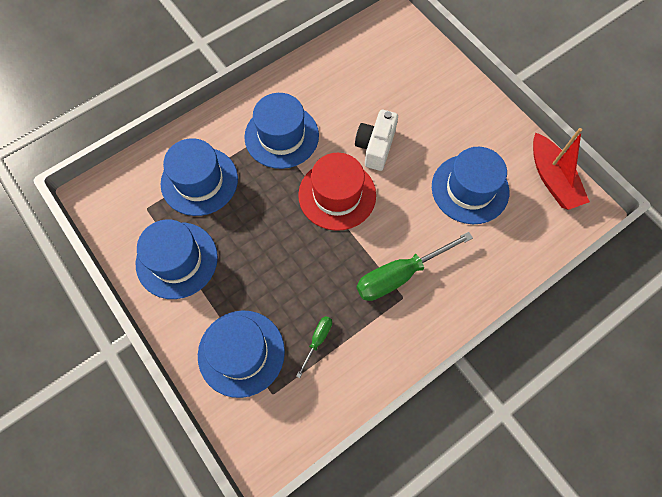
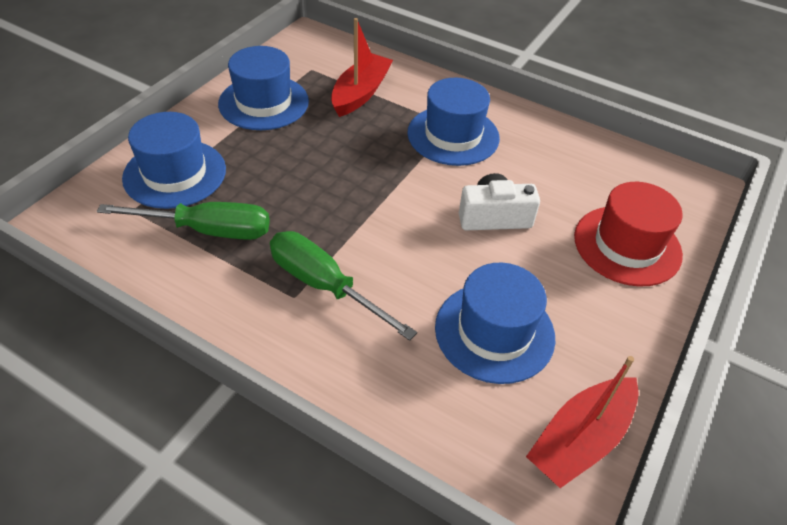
camera: 65 degrees right, 20 degrees down
(199, 181) = (361, 93): blue hat -> red boat
(317, 340) = (208, 230): green screwdriver -> green screwdriver, size x2.04
(337, 195) = (405, 199): red hat -> red hat (627, 245)

